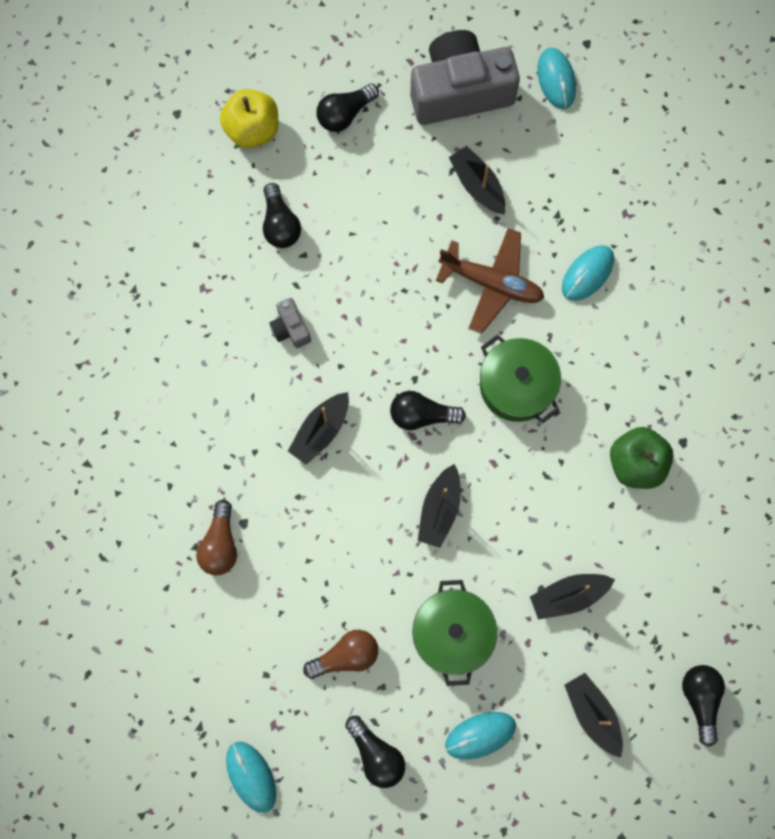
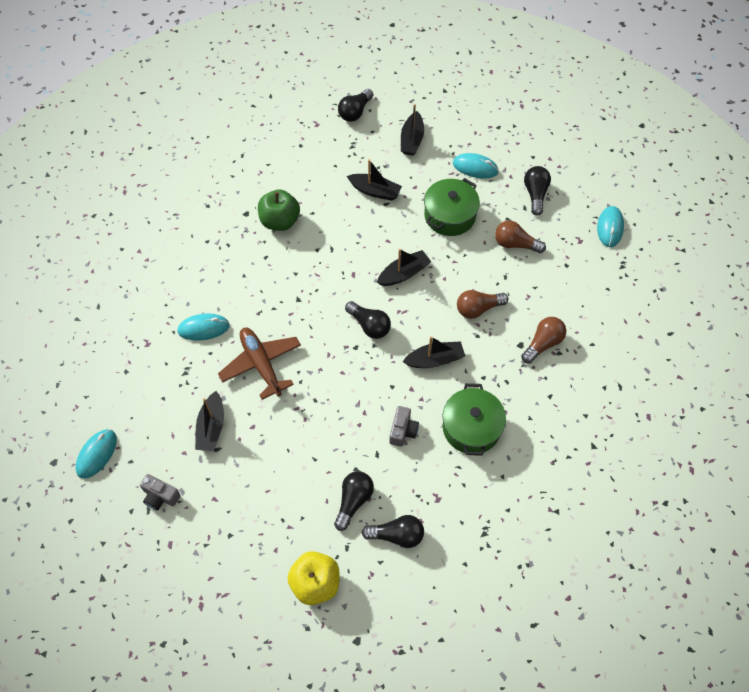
camera: 140 degrees left, 15 degrees down
(323, 531) = (478, 309): none -> brown light bulb
(345, 114) = (246, 542): black light bulb -> black light bulb (397, 535)
(460, 91) = (160, 496): grey camera -> grey camera, size x0.43
(517, 386) = (302, 301): green pot -> green pot (471, 427)

